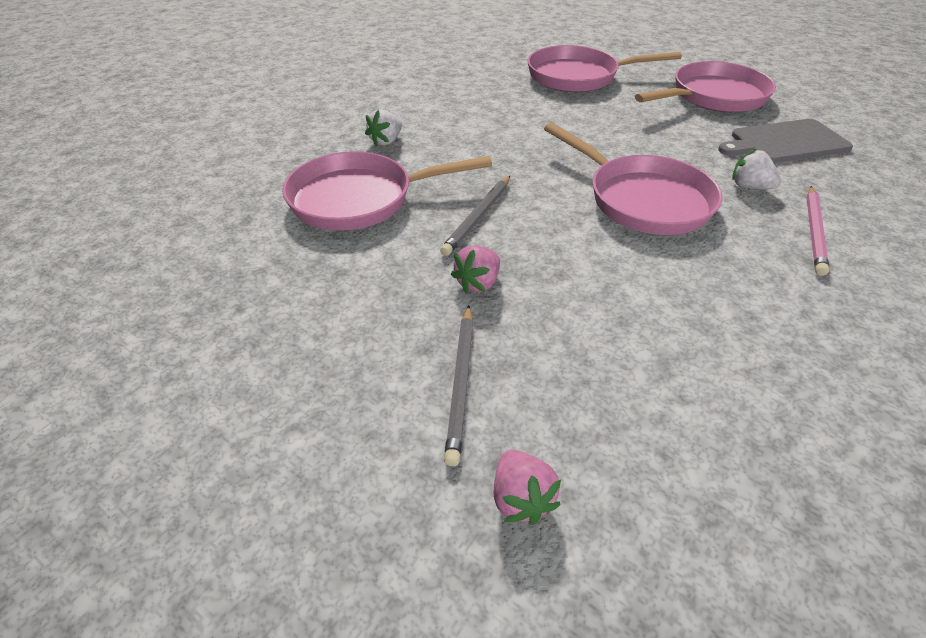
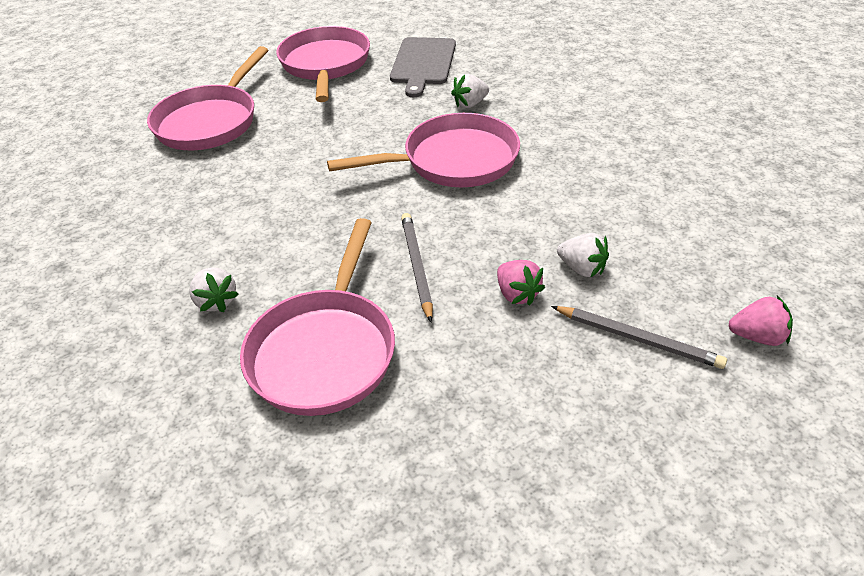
camera: 65 degrees left, 0 degrees up
(478, 217) = (417, 266): grey pencil -> grey pencil turned 150 degrees counterclockwise
(544, 320) = (582, 268): none -> white strawberry
(814, 231) = (540, 101): pink pencil -> none

